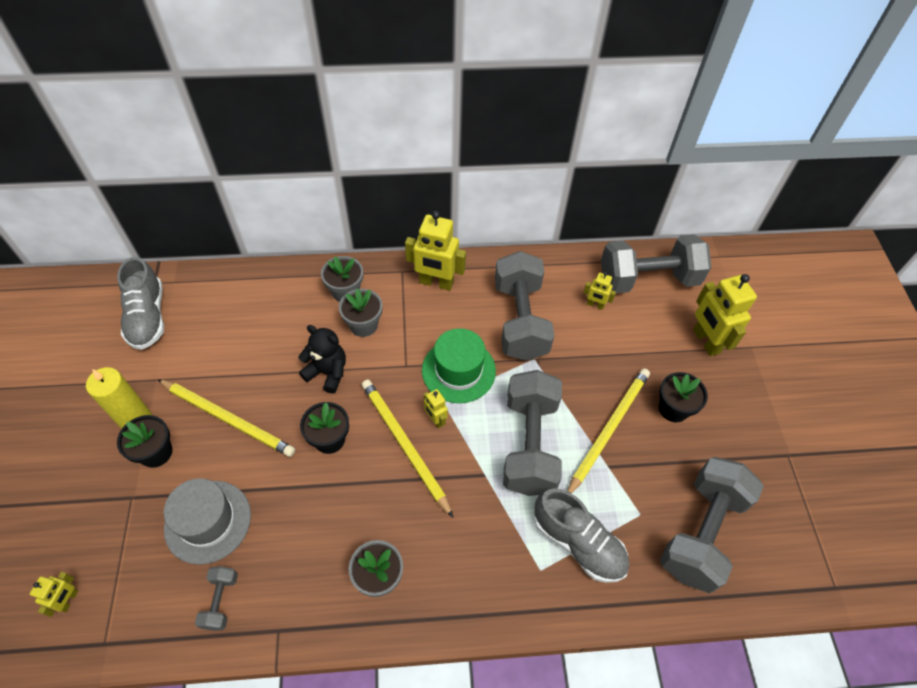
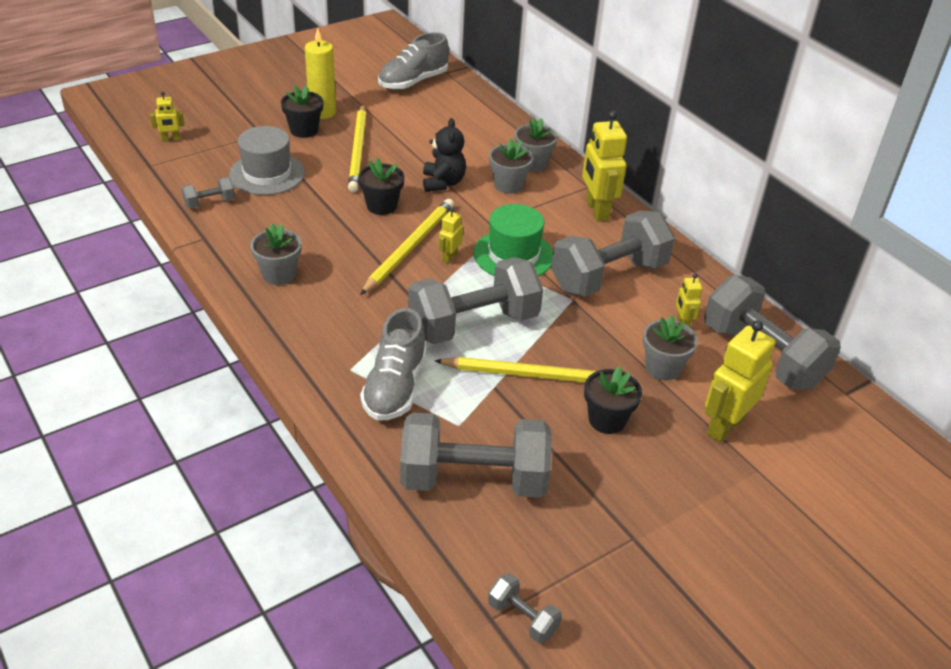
camera: 60 degrees right, 15 degrees down
(635, 343) = (663, 368): none -> grey flower pot
(840, 565) = (522, 618): none -> grey dumbbell

